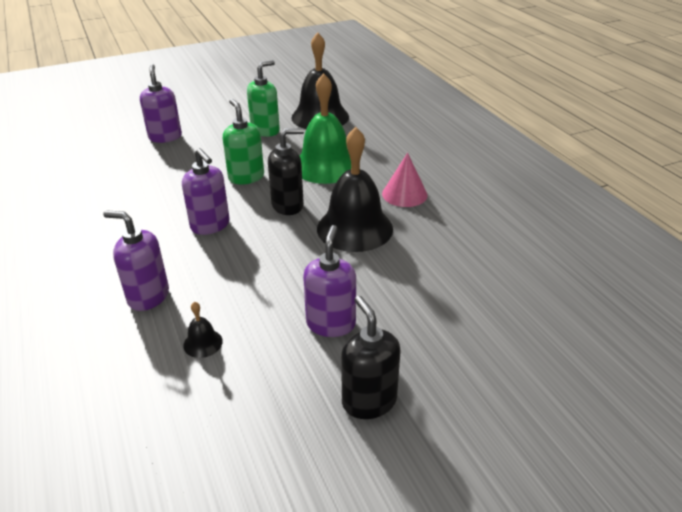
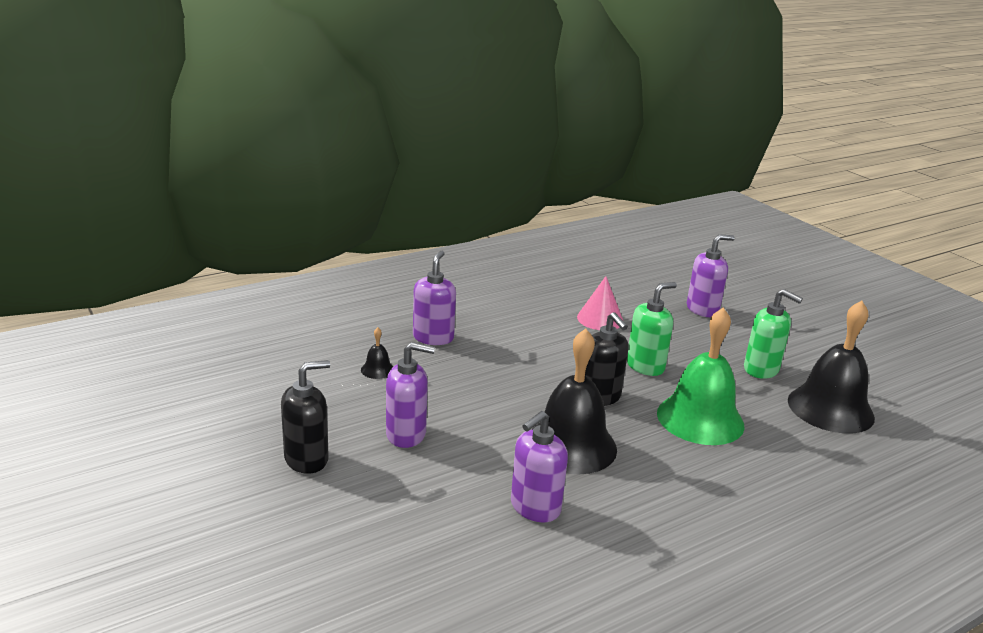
camera: 80 degrees right, 10 degrees down
(210, 225) = (545, 355): purple soap dispenser -> purple soap dispenser (535, 507)
(404, 194) = (663, 484): pink cone -> pink cone (600, 319)

